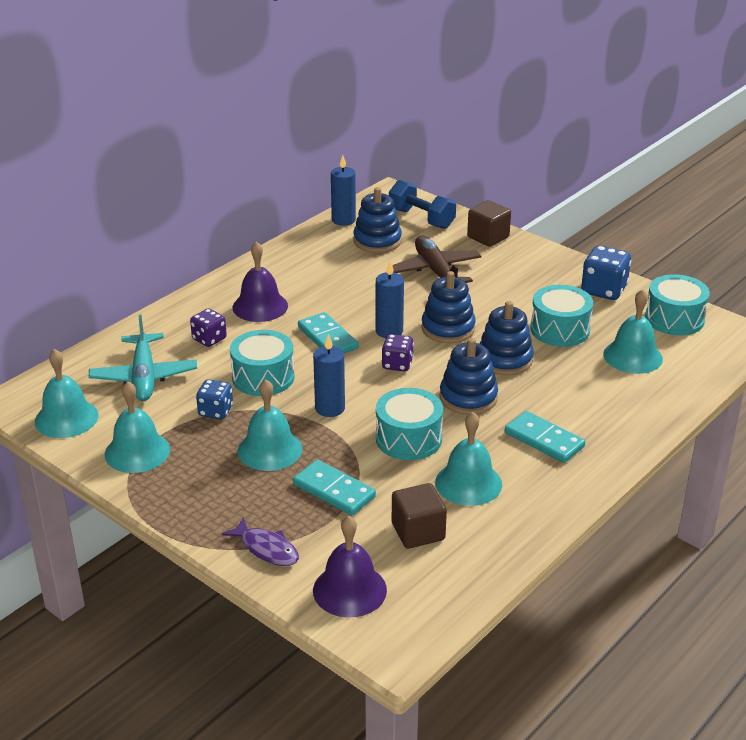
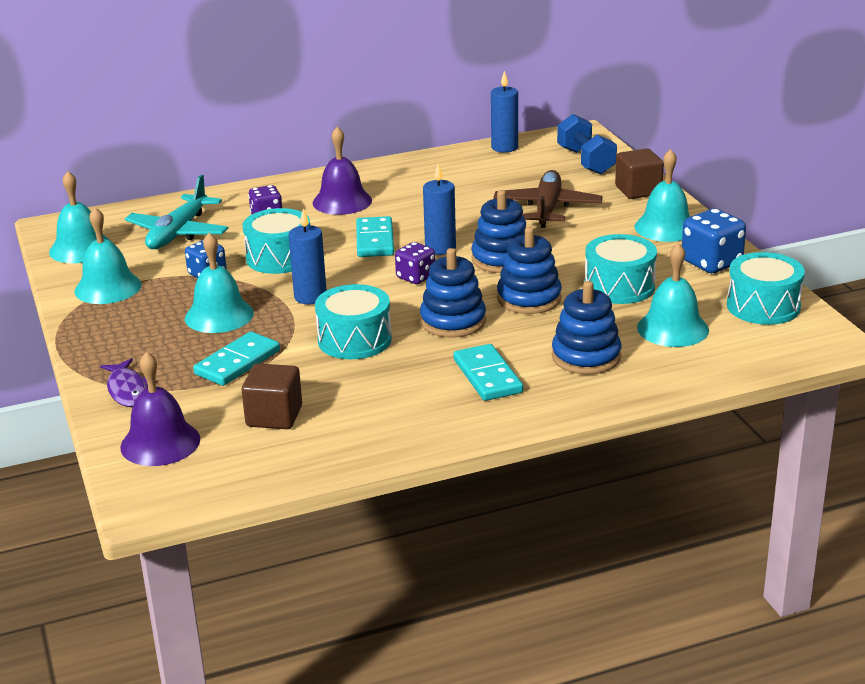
camera: 30 degrees right, 5 degrees down
(334, 491) = (237, 362): turquoise domino -> turquoise domino turned 60 degrees clockwise
(377, 241) = (518, 171): blue stacking toy -> blue stacking toy (586, 357)
(468, 483) = (368, 391): turquoise bell -> turquoise bell (666, 227)

